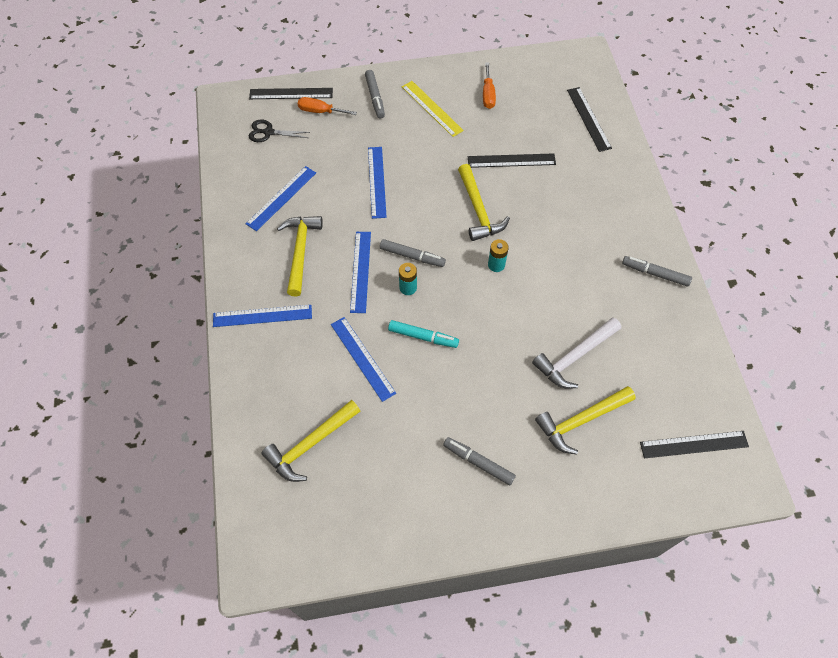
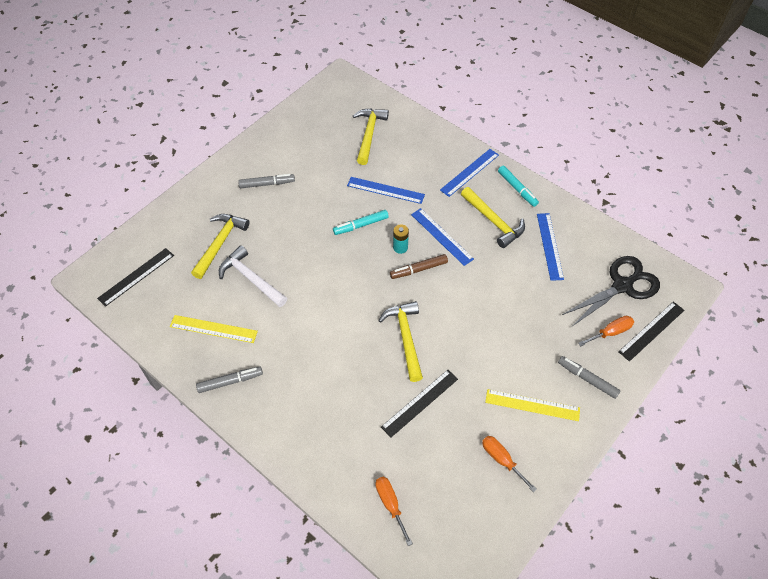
camera: 140 degrees right, 5 degrees down
(242, 266) = (517, 189): none -> turquoise marker
(269, 132) = (622, 286): black scissors -> black scissors, size x1.82
(377, 182) = (501, 305): blue ruler -> none
(412, 256) = (418, 269): grey marker -> brown marker
(478, 210) = (405, 338): yellow hammer -> yellow hammer turned 45 degrees clockwise
(496, 265) = (355, 304): turquoise battery -> none
(574, 357) = (251, 278): white hammer -> white hammer turned 60 degrees counterclockwise
(588, 119) = (390, 504): black ruler -> orange screwdriver
(642, 331) = (213, 329): none -> yellow ruler

